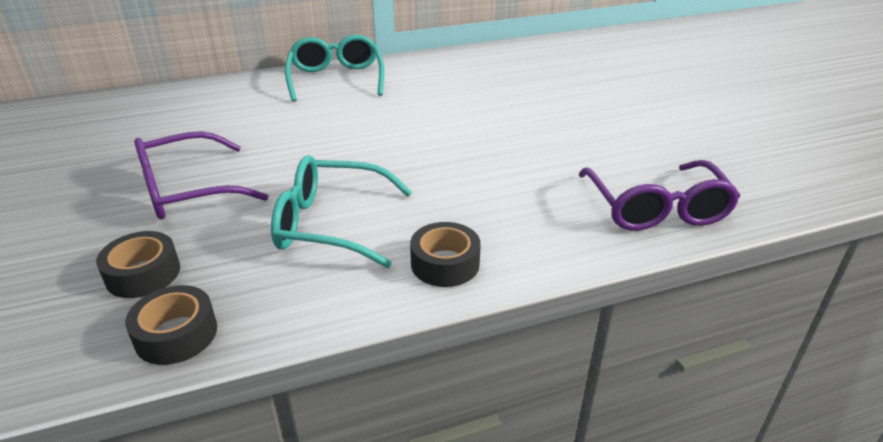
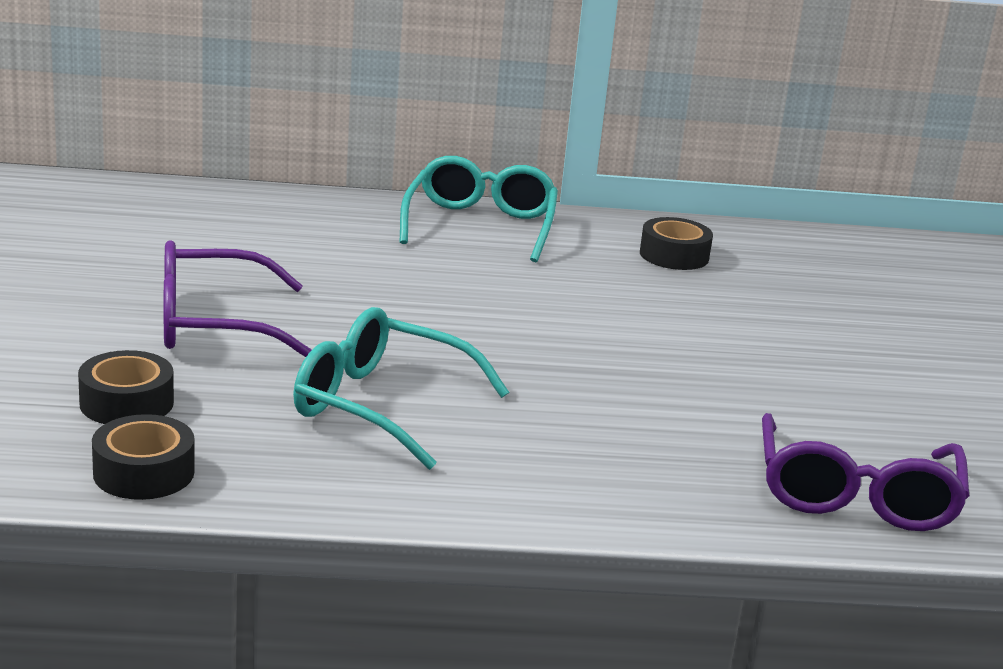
camera: 15 degrees right, 10 degrees down
(445, 263) = (508, 484): black tape -> black tape (674, 255)

